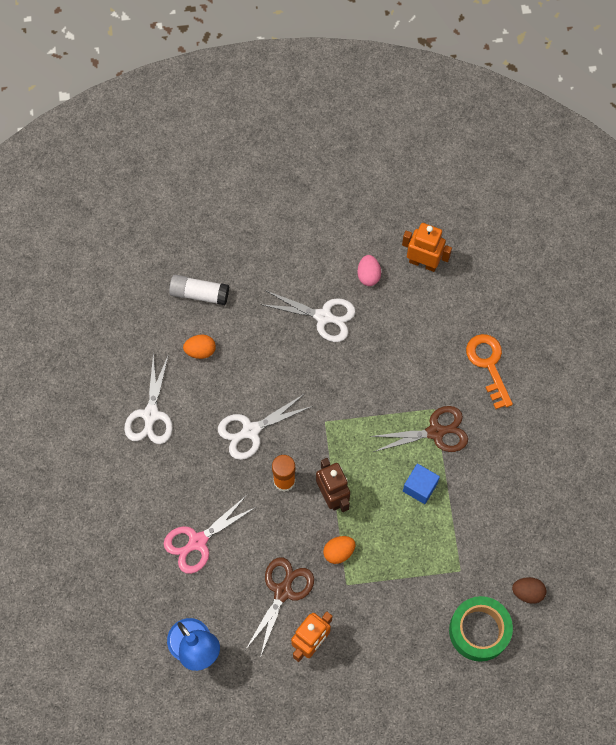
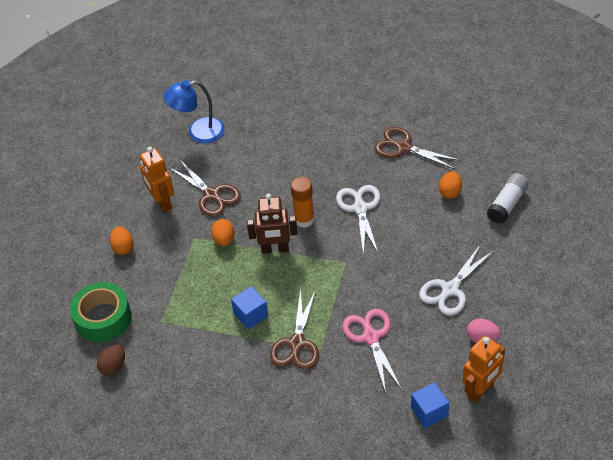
camera: 115 degrees right, 20 degrees down
(151, 415) = (403, 147): white scissors -> brown scissors
(197, 542) = (281, 152): pink scissors -> pink scissors (371, 337)
(386, 654) = (123, 248): none -> orange egg
(461, 297) = (429, 412): none -> blue cube
(488, 365) = (345, 411): orange key -> none

